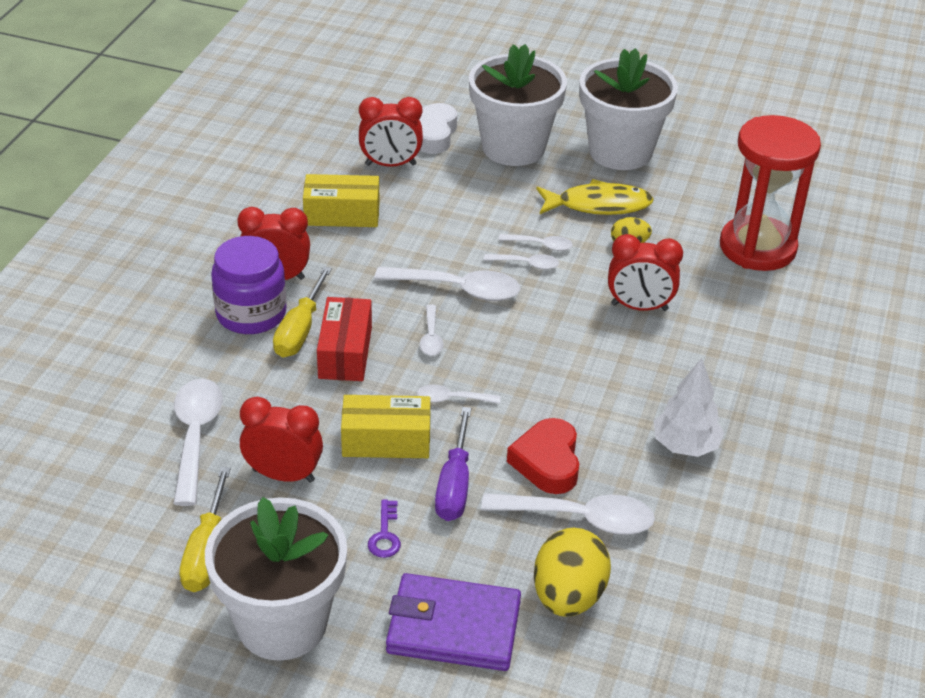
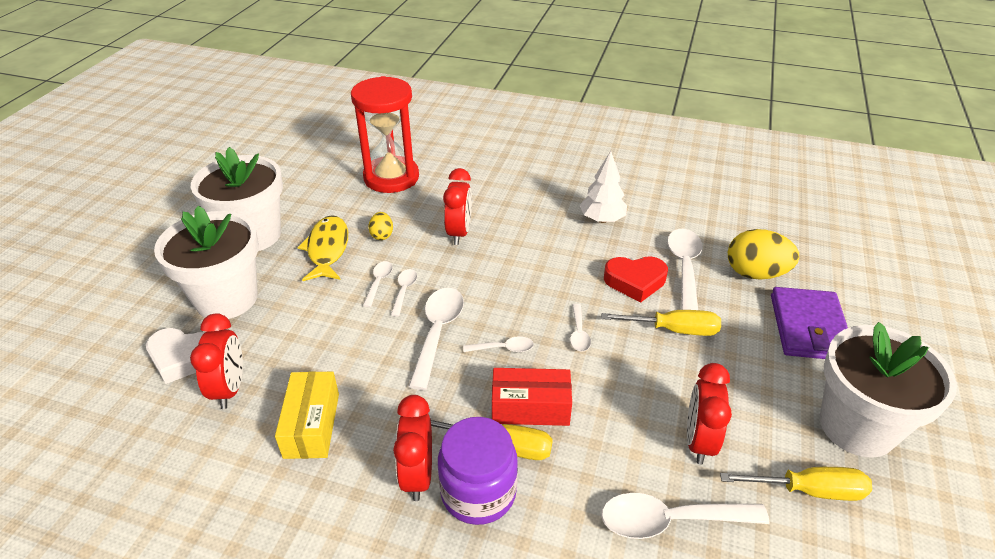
camera: 90 degrees left, 0 degrees up
(385, 535) = (740, 368): purple key -> none
(386, 441) = (637, 372): yellow box -> none
(454, 485) = (674, 330): purple screwdriver -> yellow screwdriver

